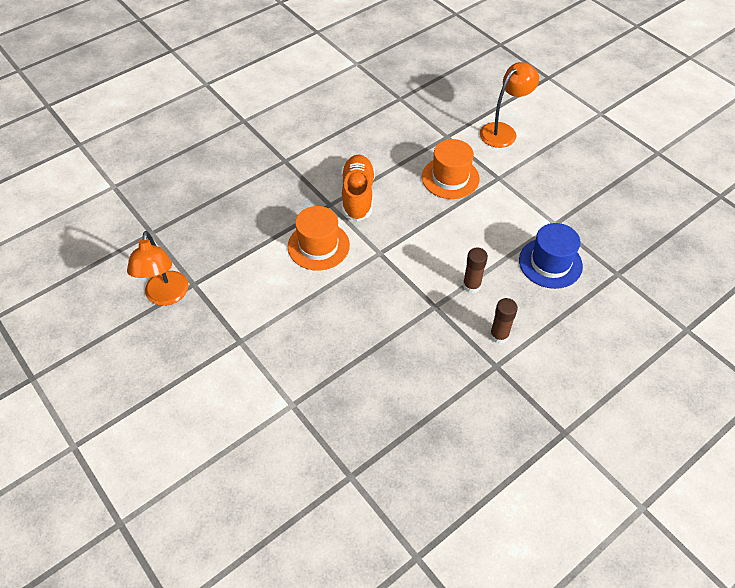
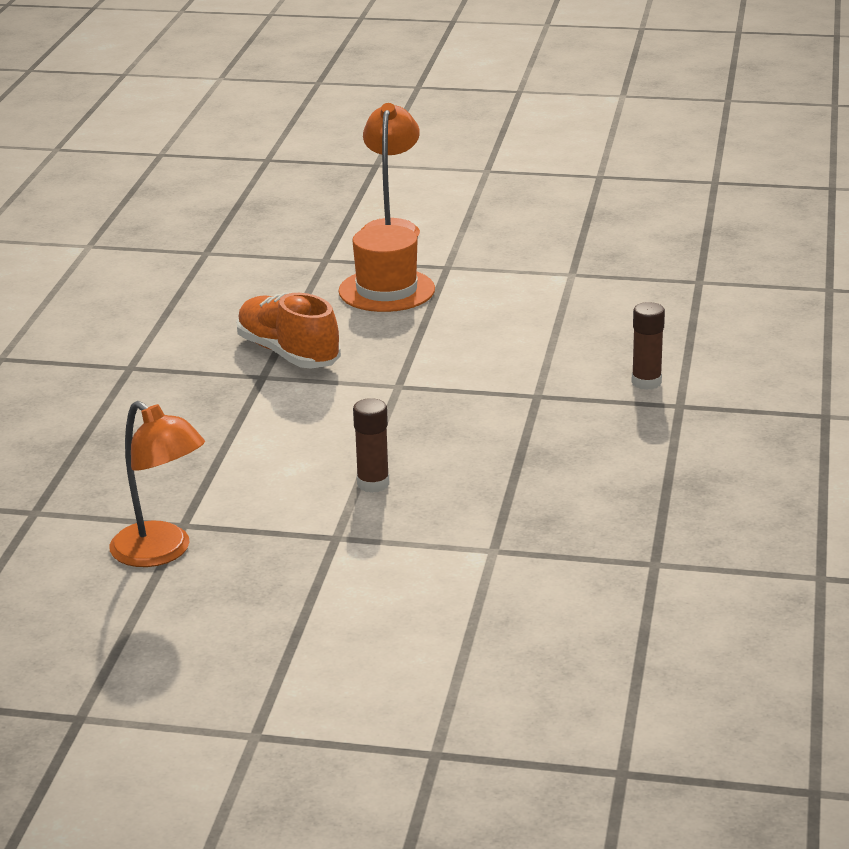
camera: 40 degrees left, 25 degrees down
(318, 246) = (307, 415): orange hat -> none
(471, 285) = (554, 361): brown glue stick -> brown glue stick (373, 484)
(550, 263) = (615, 305): blue hat -> none

